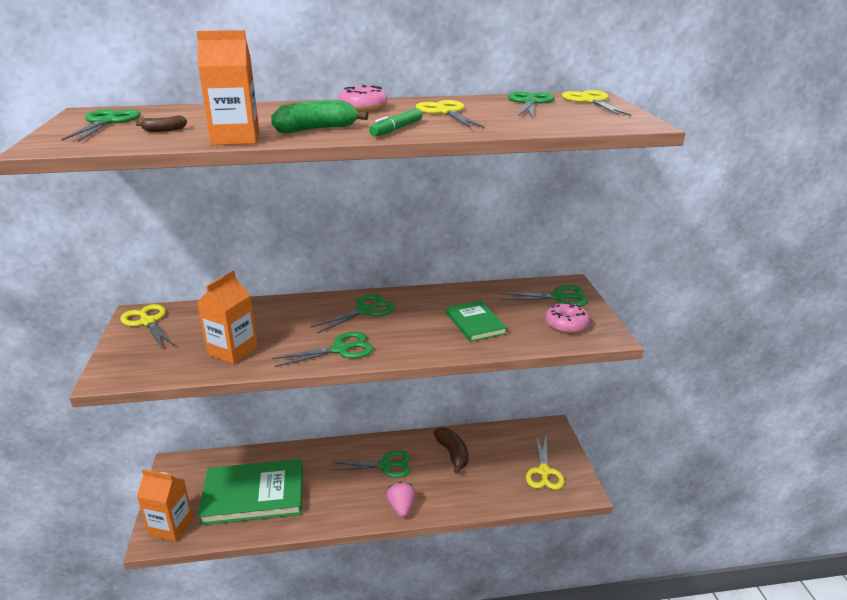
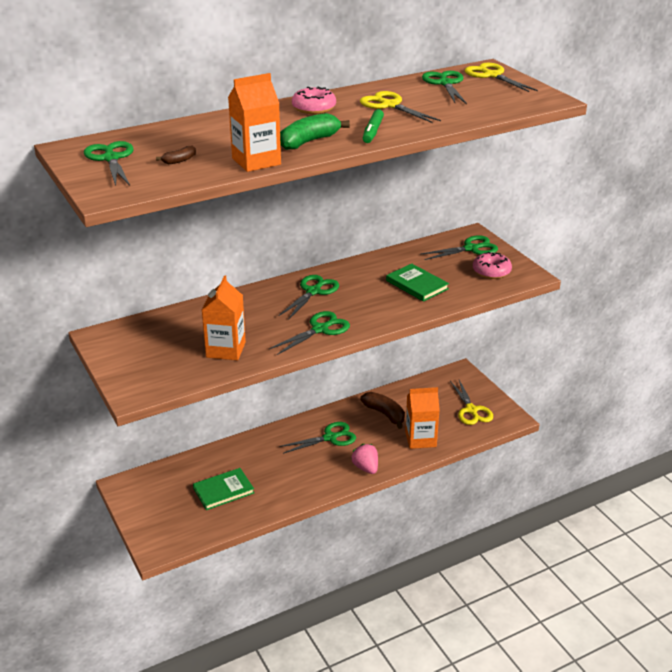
camera: 20 degrees left, 5 degrees up
(148, 322) = (118, 341): yellow scissors -> none
(171, 527) = (164, 535): orange carton -> orange carton (420, 439)
(253, 494) = (223, 490): green book -> green book, size x0.55

